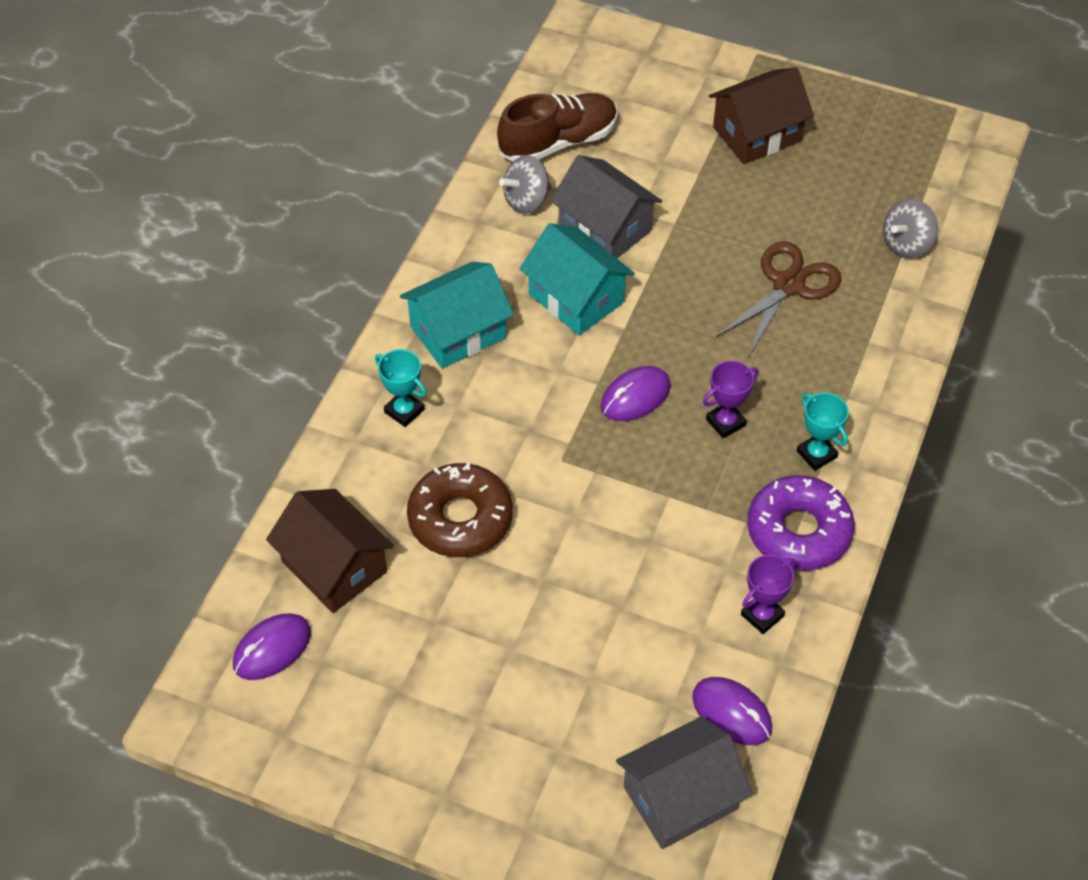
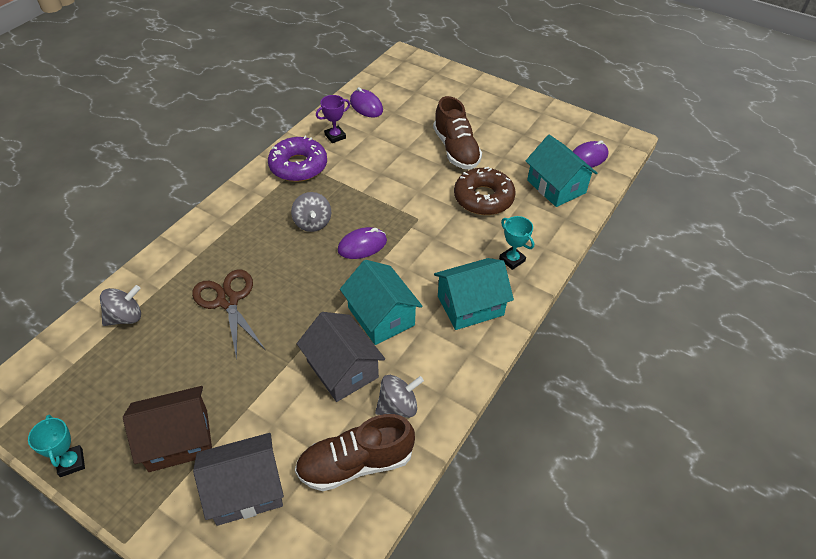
camera: 170 degrees left, 5 degrees down
(334, 567) = (556, 186): brown house -> turquoise house
(525, 623) = (456, 150): none -> brown shoe
(680, 798) = (400, 85): grey house -> grey house (245, 490)
(725, 422) = (312, 223): purple trophy -> grey spinning top
(788, 285) = (228, 301): brown scissors -> brown scissors turned 105 degrees clockwise
(816, 454) = (268, 199): turquoise trophy -> turquoise trophy (71, 462)

